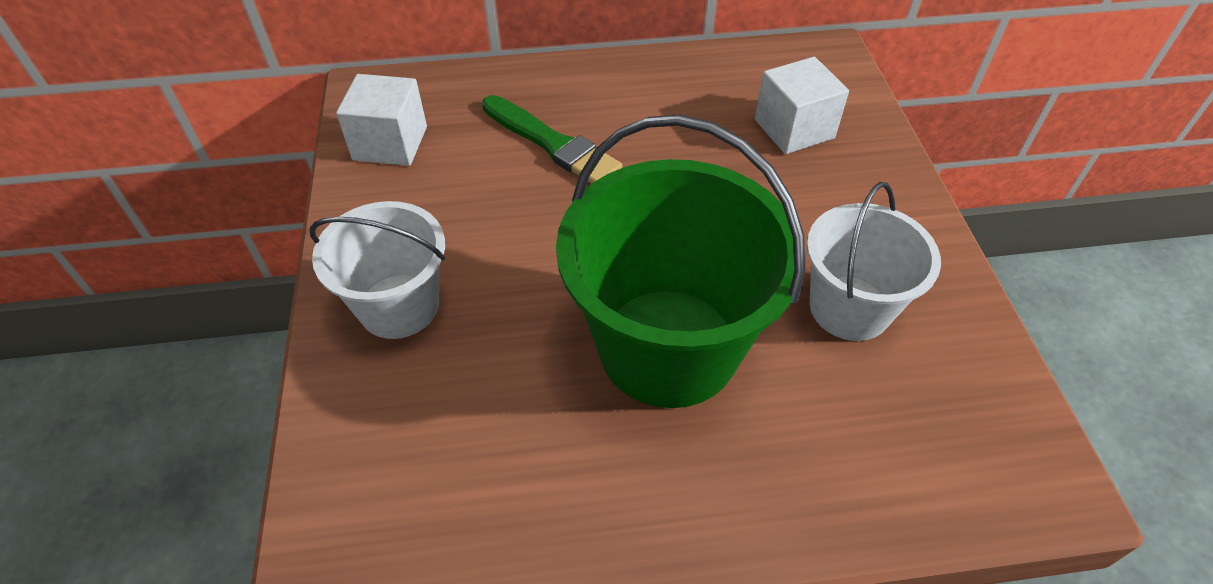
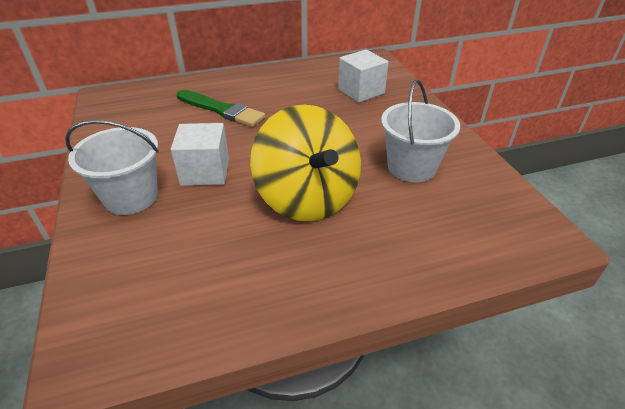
camera: 10 degrees left, 10 degrees down
(390, 143) = (120, 118): white cube -> white cube (205, 172)
(668, 347) = (307, 198): green bucket -> yellow spinning top

